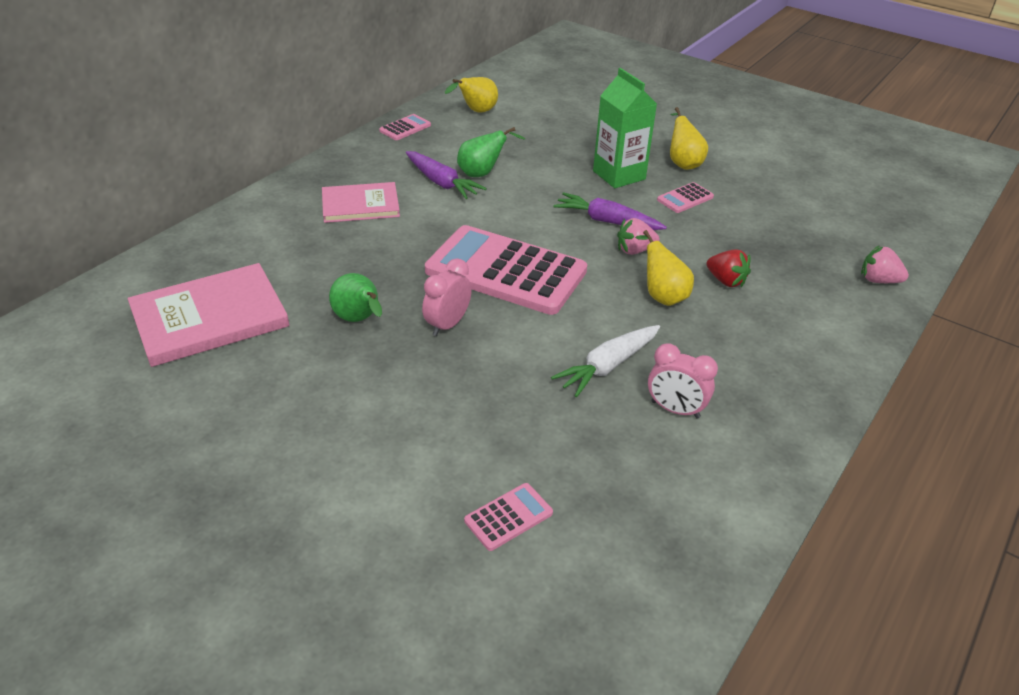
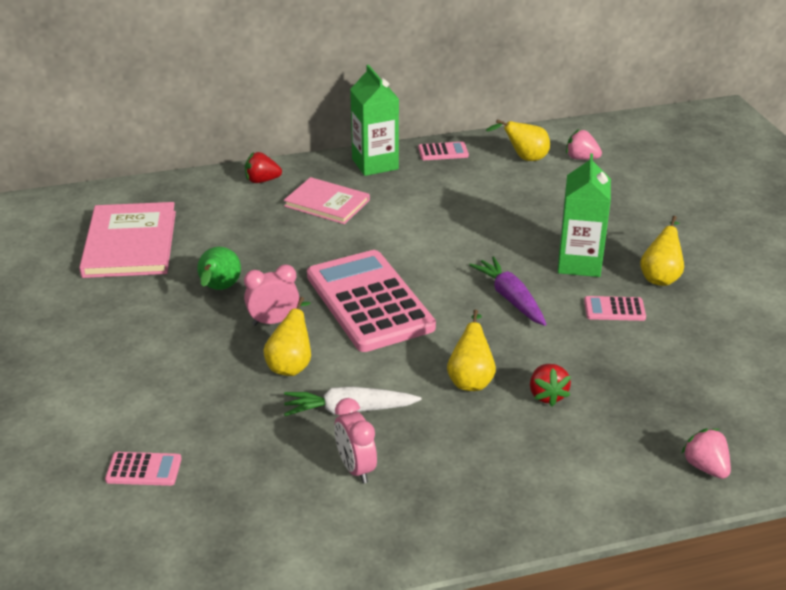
camera: 40 degrees right, 5 degrees down
(210, 318) = (130, 244): pink book -> pink book turned 75 degrees clockwise
(272, 208) = (262, 180): none -> red strawberry
(359, 157) = (375, 164): none -> green carton
(441, 182) = (413, 209): purple carrot -> none
(482, 173) = (457, 215): green pear -> none
(512, 354) = (291, 365): none -> yellow pear
(635, 250) = (500, 333): pink strawberry -> pink strawberry (581, 158)

